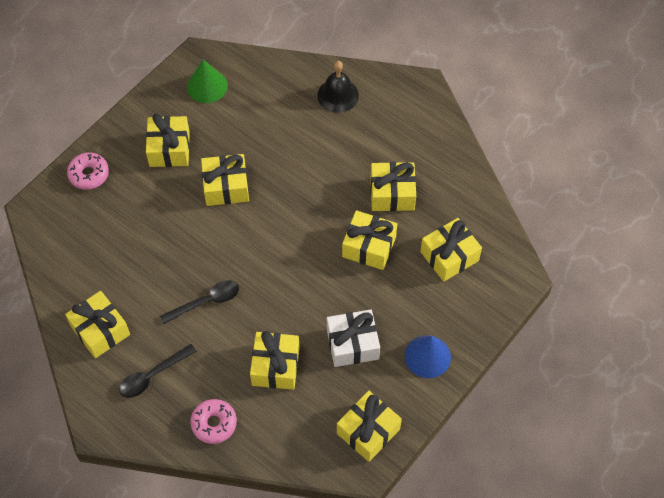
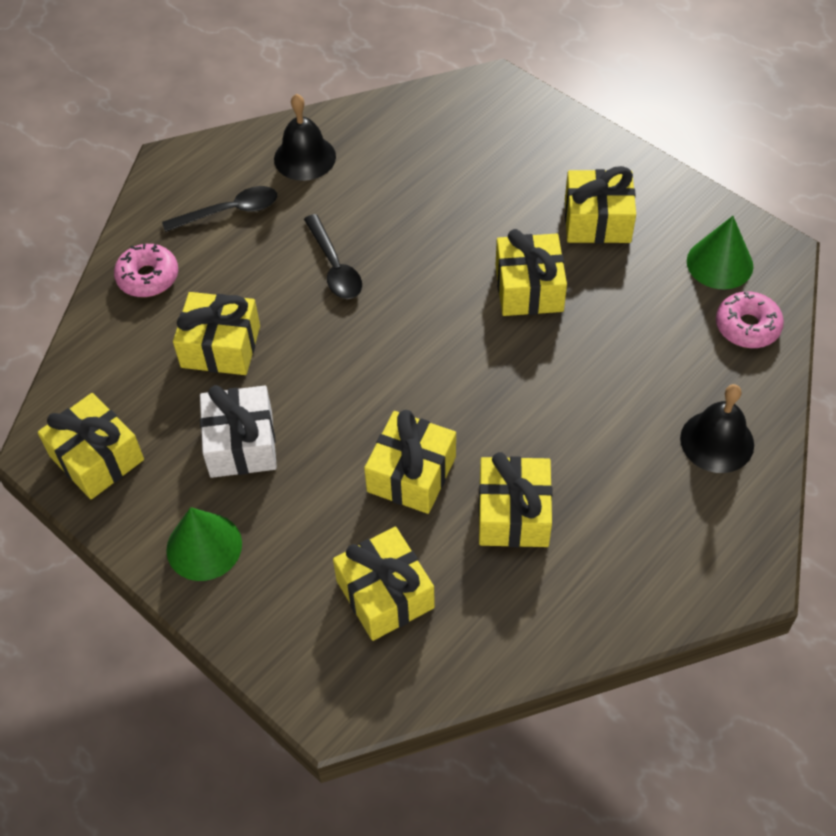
camera: 95 degrees right, 5 degrees down
(89, 174) = (551, 135): pink donut -> pink donut (747, 326)
(100, 330) = (305, 157): yellow gift -> black bell
(152, 376) = (230, 211): black spoon -> black spoon turned 105 degrees clockwise
(427, 356) = (204, 546): blue cone -> green cone

